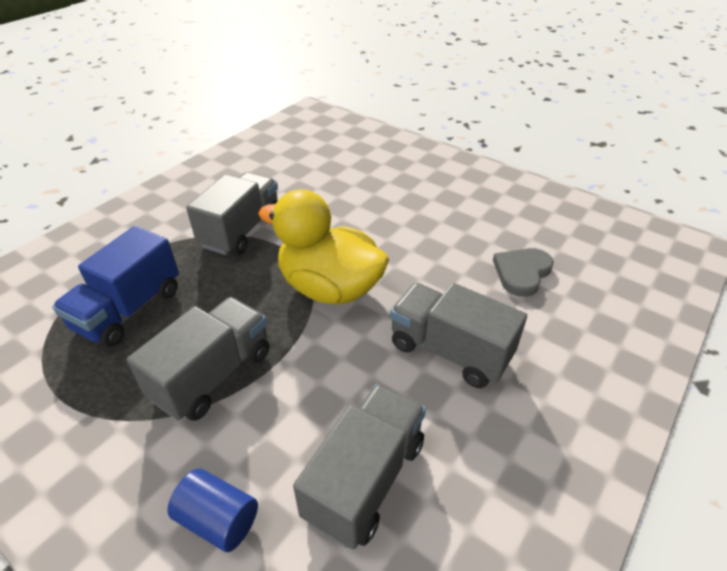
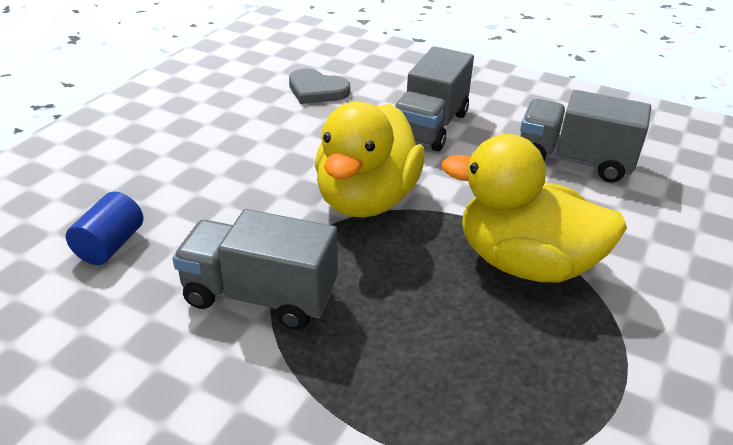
camera: 100 degrees left, 5 degrees down
(129, 309) = (459, 374): blue truck -> none
(213, 375) = (525, 263): grey truck -> yellow duck
(218, 520) = (656, 226): blue cylinder -> blue cylinder (110, 245)

